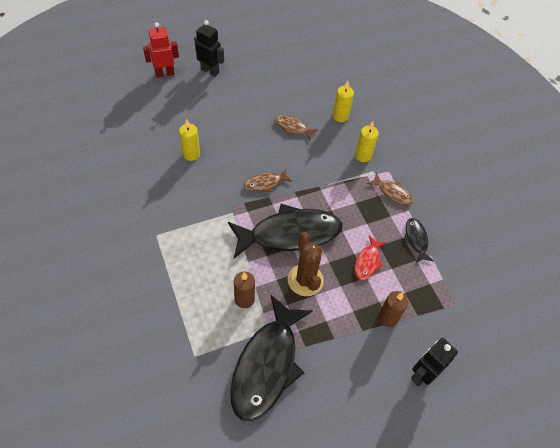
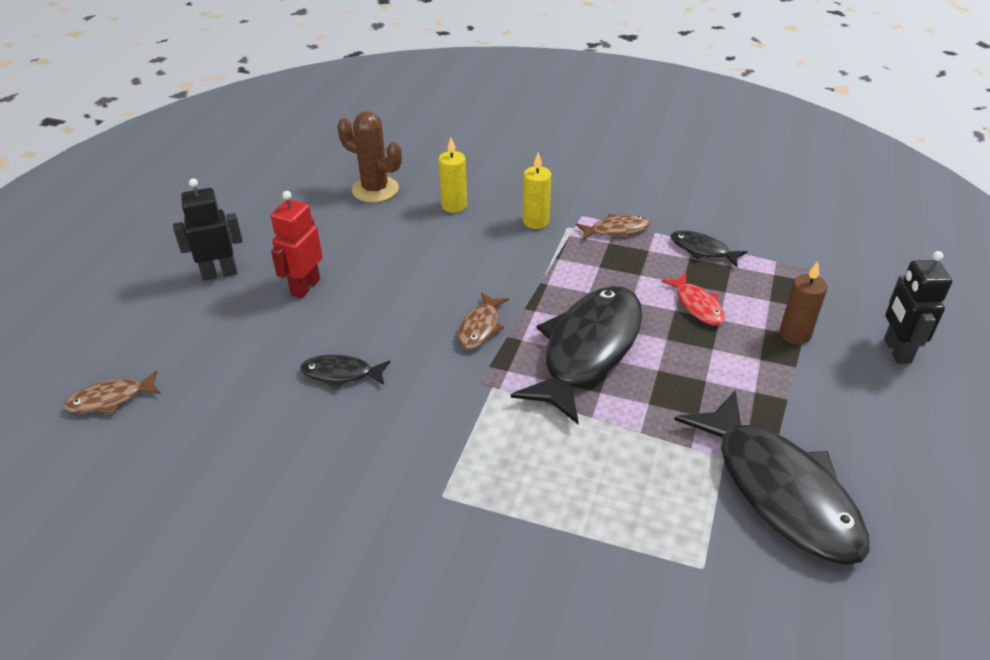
camera: 45 degrees left, 15 degrees down
(165, 73) = (155, 320): red robot -> red robot (305, 287)
(191, 154) = (341, 374): yellow candle -> black fish
(244, 299) = (652, 455): brown candle -> none
(292, 128) = (420, 253): brown fish -> brown fish (110, 399)
(305, 280) = (675, 376): brown cactus -> brown cactus (375, 189)

